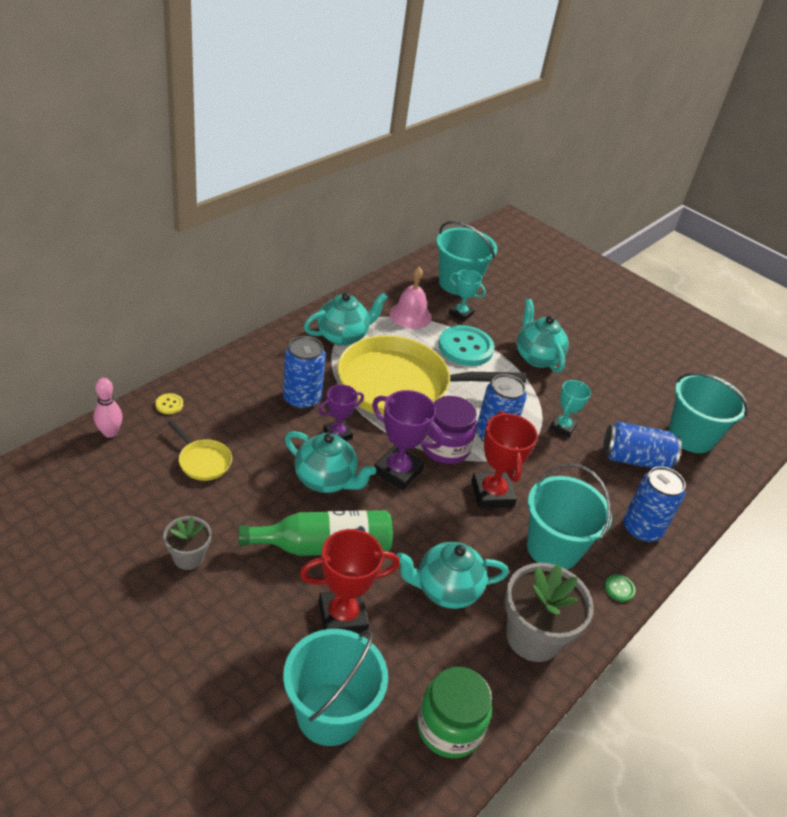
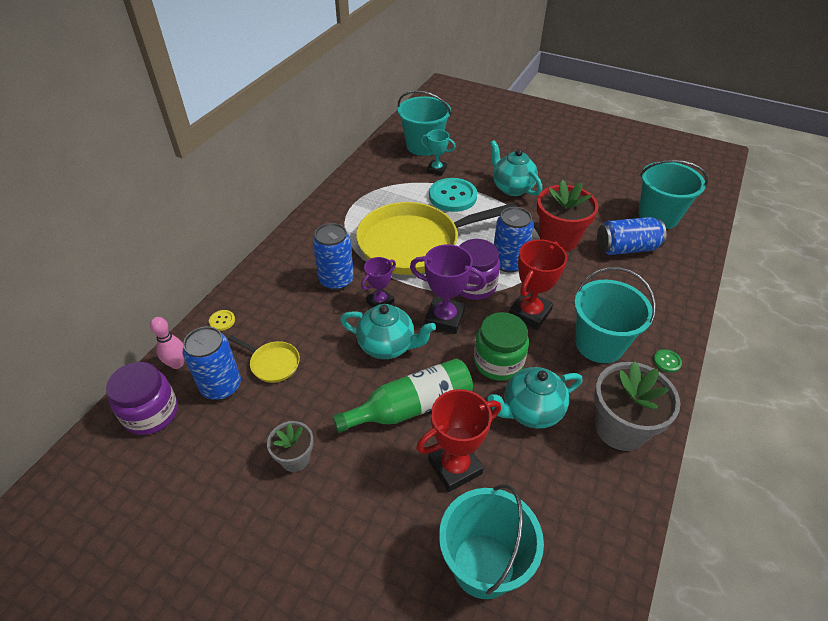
camera: 10 degrees left, 5 degrees up
(68, 471) = (151, 413): none -> purple jar
(343, 336) = (349, 216): turquoise teapot -> none
(410, 315) = (396, 182): pink bell -> none
(449, 728) = (591, 539): green jar -> green jar (498, 362)
(492, 494) = (530, 313): red trophy -> red trophy turned 60 degrees clockwise
(562, 427) = (558, 239): turquoise trophy -> red flower pot
(641, 529) = (659, 304): blue can -> blue can (221, 386)

